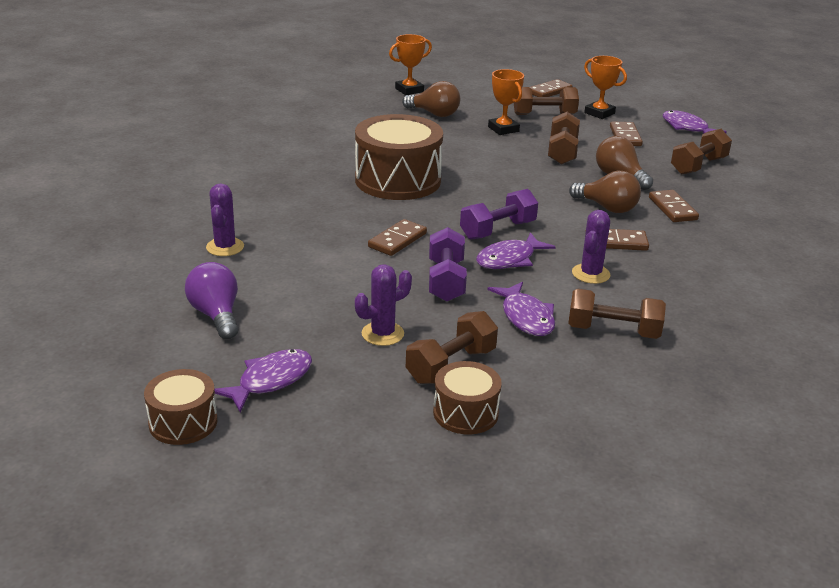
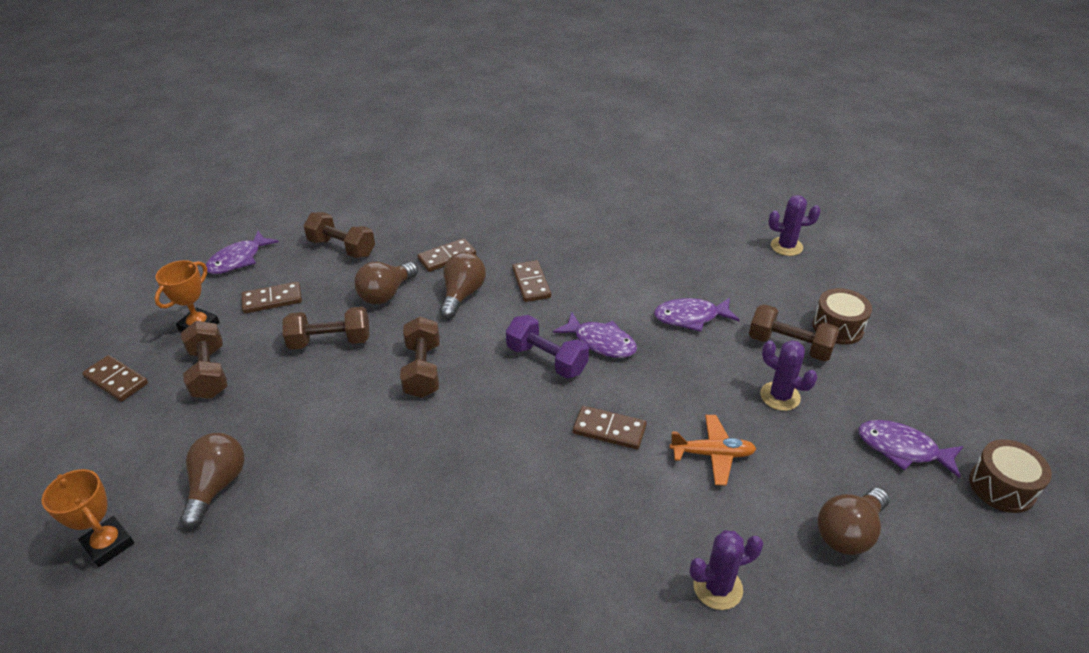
camera: 105 degrees left, 10 degrees up
(216, 315) = (848, 532): purple light bulb -> brown light bulb
(340, 278) = (712, 454): none -> orange plane
(398, 180) = (459, 469): brown drum -> none
(446, 281) = (666, 375): purple dumbbell -> none
(503, 129) = (267, 402): orange trophy -> none
(526, 317) = (690, 317): purple fish -> purple fish turned 150 degrees counterclockwise
(590, 274) = (597, 291): purple cactus -> purple cactus (786, 246)
(613, 331) = (677, 271): brown dumbbell -> brown dumbbell (423, 370)

